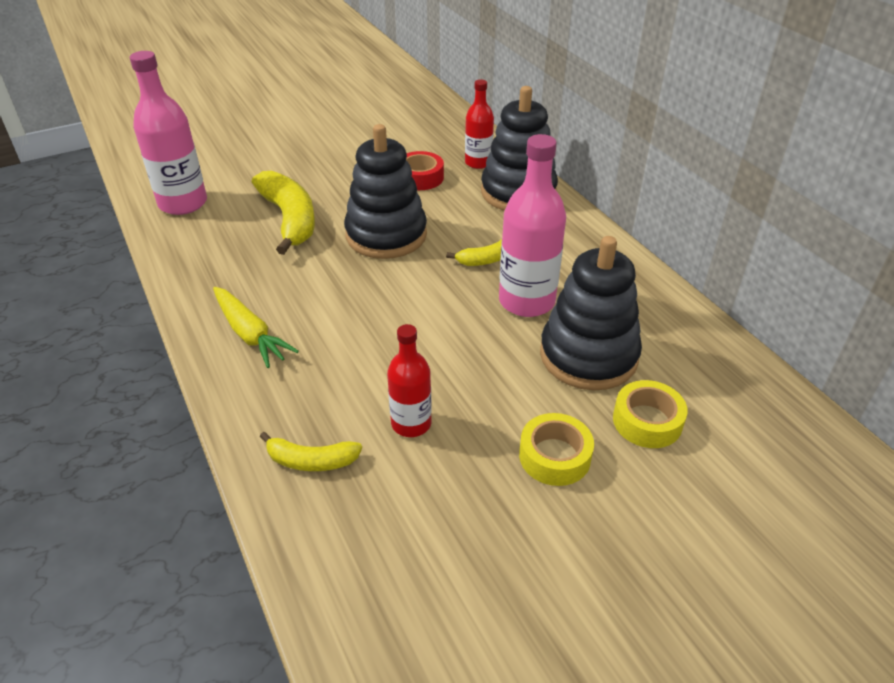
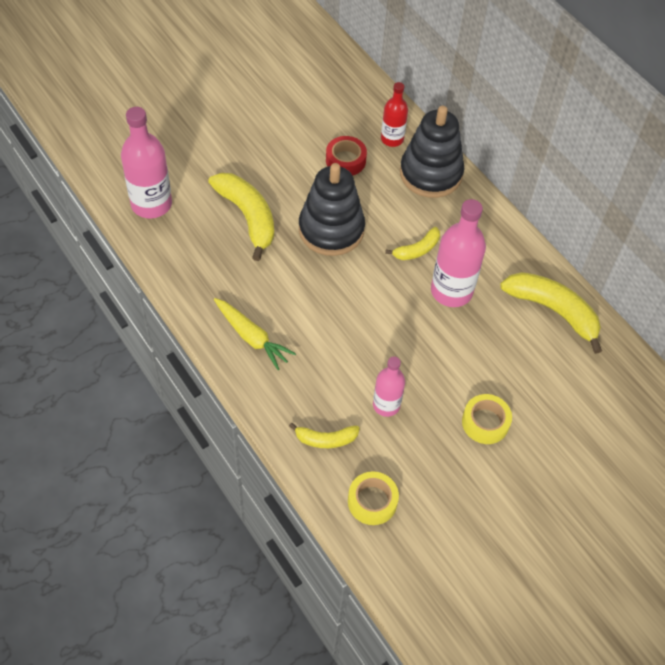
camera: 10 degrees left, 15 degrees up
(411, 423) = (386, 405): red bottle -> pink bottle
(588, 356) = (501, 338): black stacking toy -> none
(647, 421) = (544, 390): yellow tape -> yellow tape (372, 501)
(664, 330) = (553, 311): none -> yellow banana

